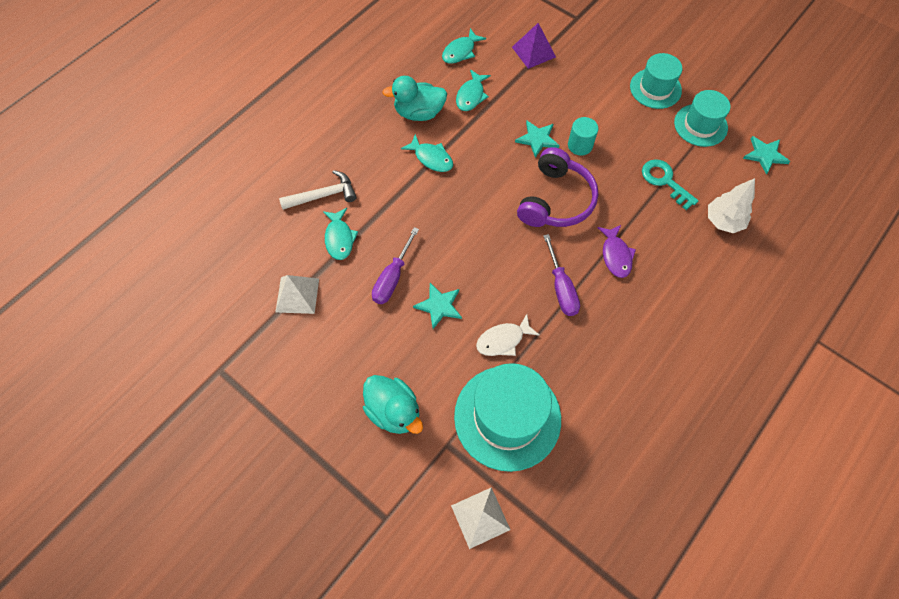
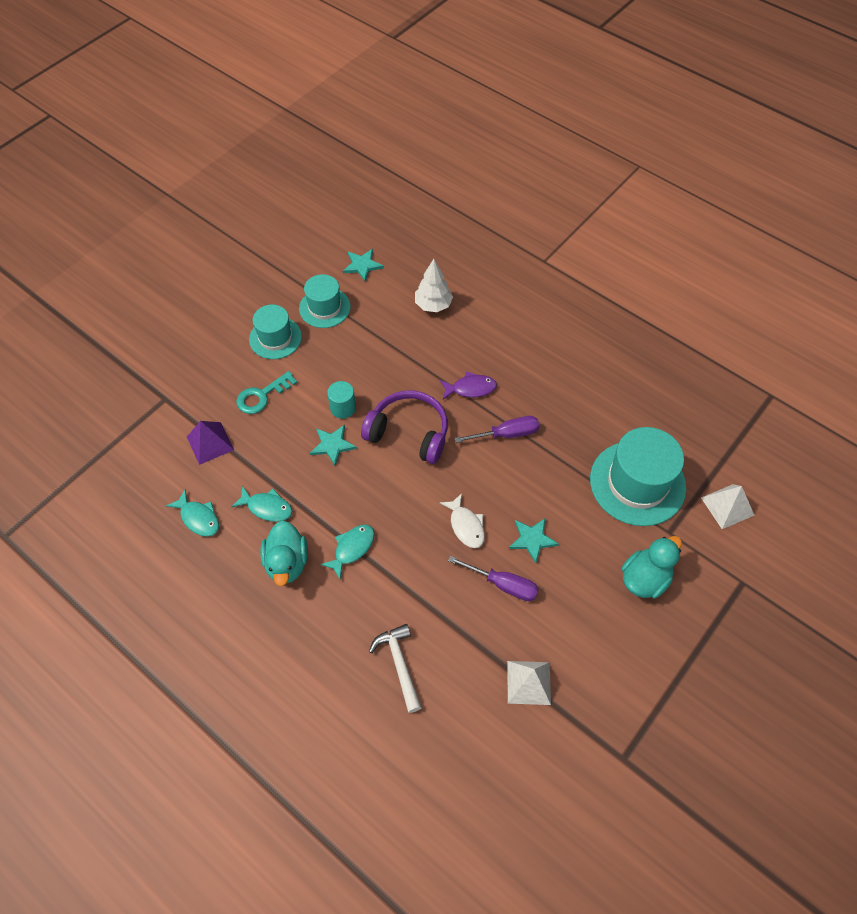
camera: 90 degrees left, 5 degrees down
(339, 238) = (456, 642): turquoise fish -> none
(503, 340) = (564, 484): white fish -> white fish (466, 526)
(664, 181) = (389, 343): turquoise key -> turquoise key (262, 396)

